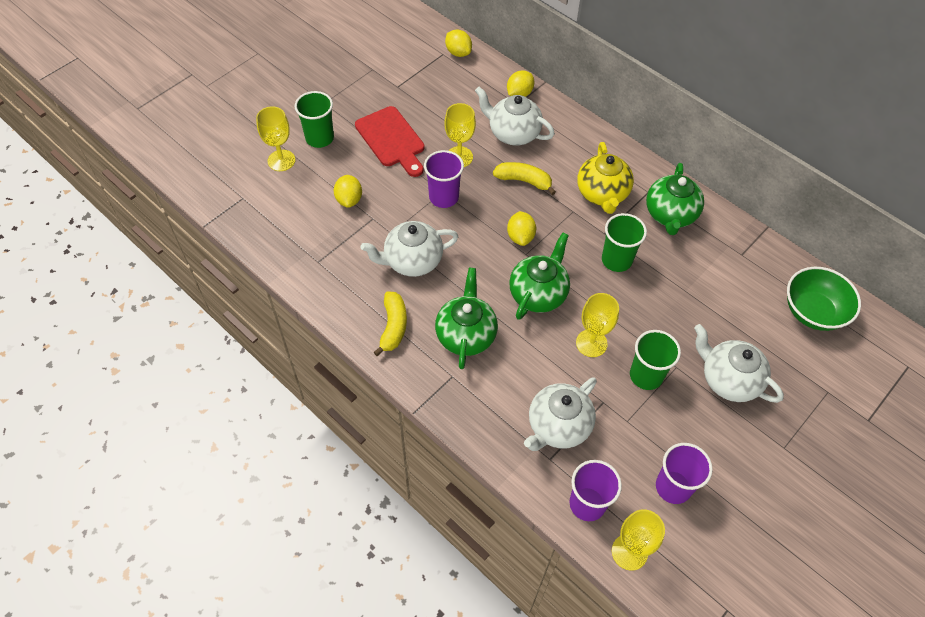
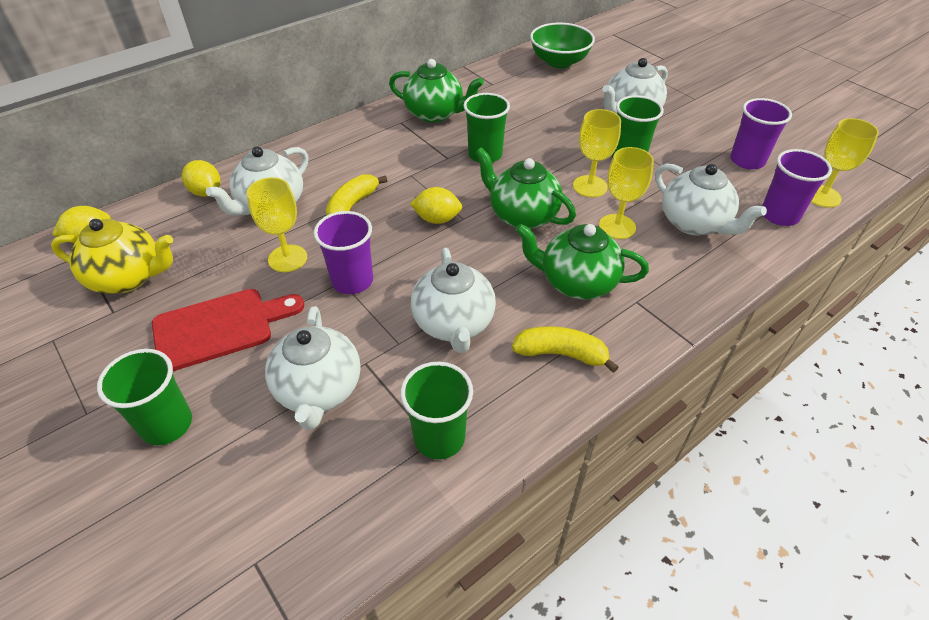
camera: 80 degrees left, 10 degrees down
(281, 160) = (190, 489): yellow goblet -> yellow goblet (617, 226)
(320, 265) = (439, 437): none -> green cup
(349, 199) = (319, 390): yellow lemon -> white teapot
(602, 194) = (393, 151): yellow teapot -> yellow teapot (128, 278)

